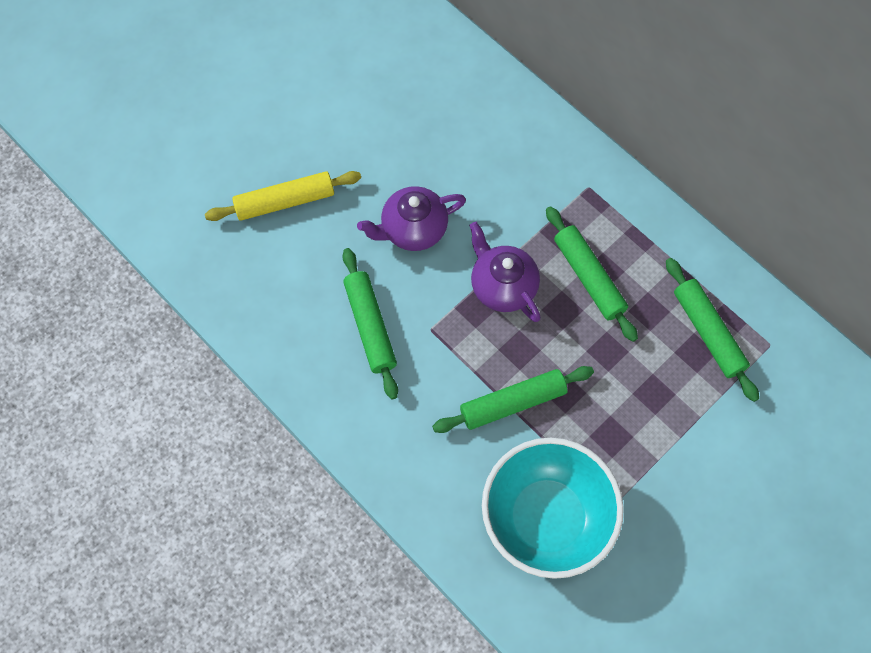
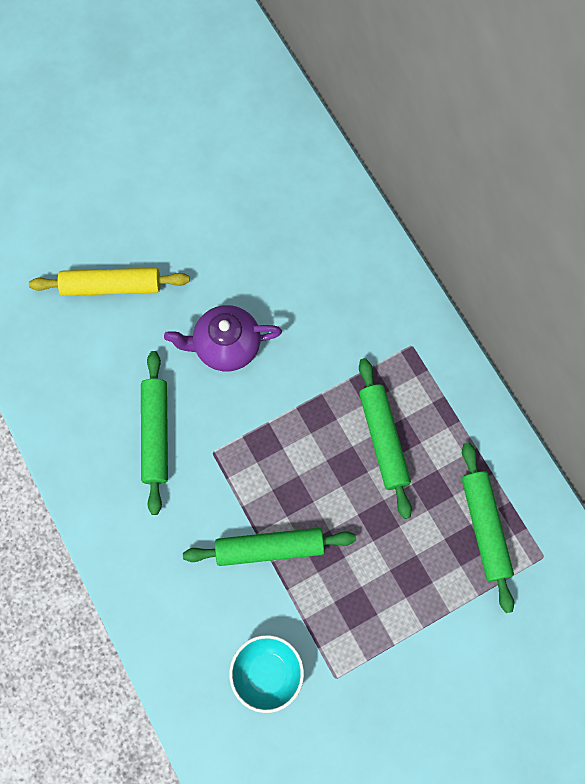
camera: 15 degrees right, 5 degrees up
(502, 286) = (295, 426): purple teapot -> none
(546, 518) = (267, 673): turquoise bowl -> turquoise bowl, size x0.54

